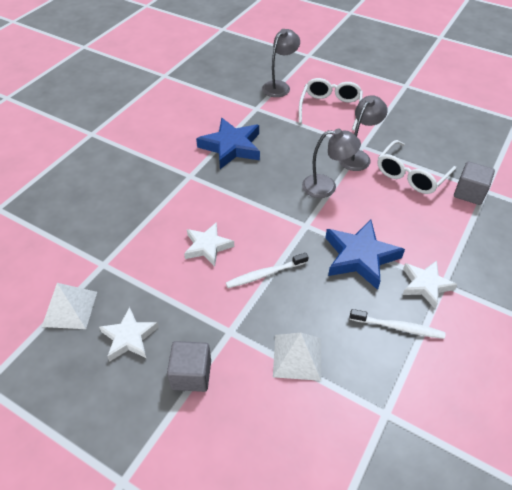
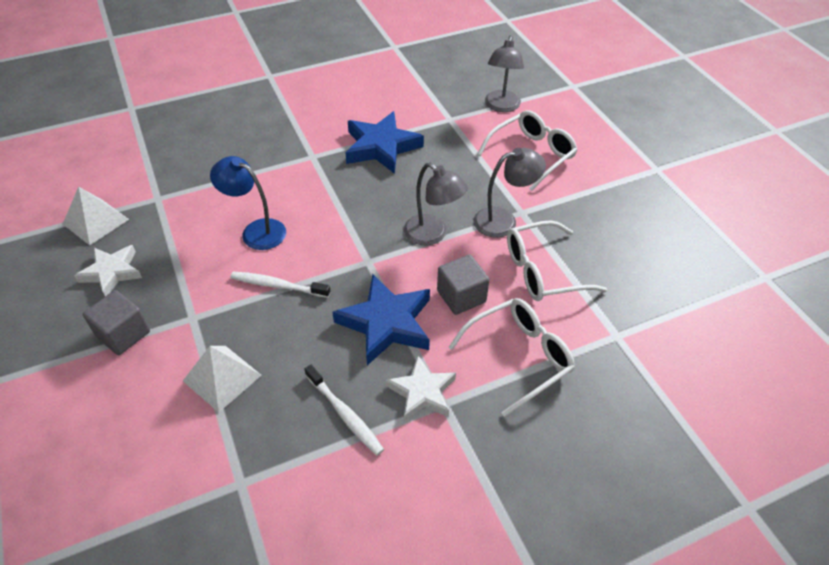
camera: 35 degrees right, 0 degrees up
(207, 246) = (256, 231): white star -> blue lamp
(279, 86) = (501, 106): grey lamp -> grey lamp turned 120 degrees clockwise
(452, 231) = (519, 357): none -> white glasses
(469, 193) = (591, 327): grey cube -> grey cube (461, 296)

